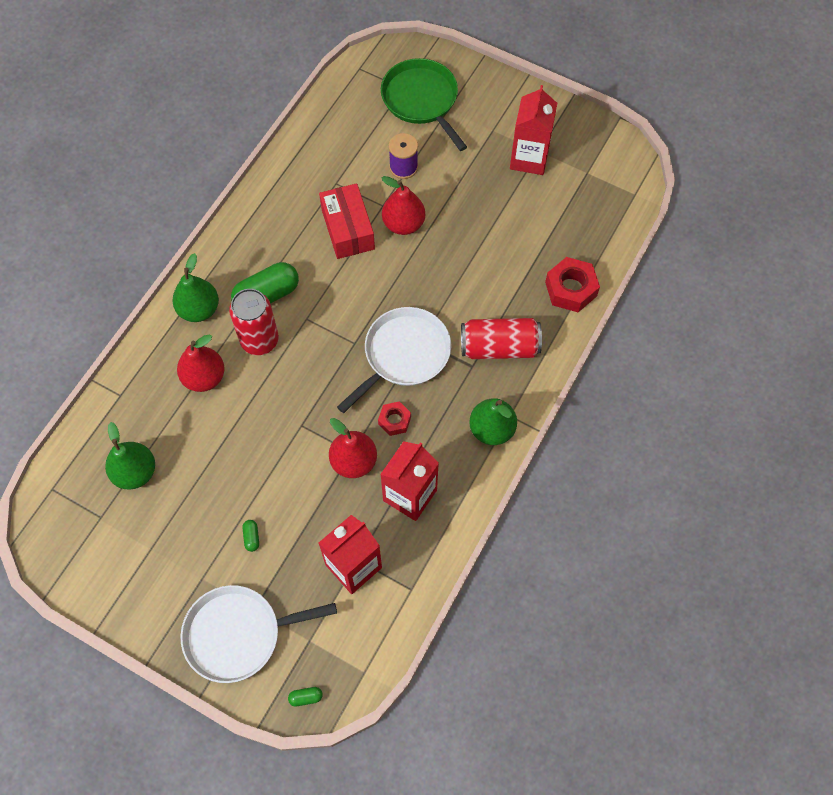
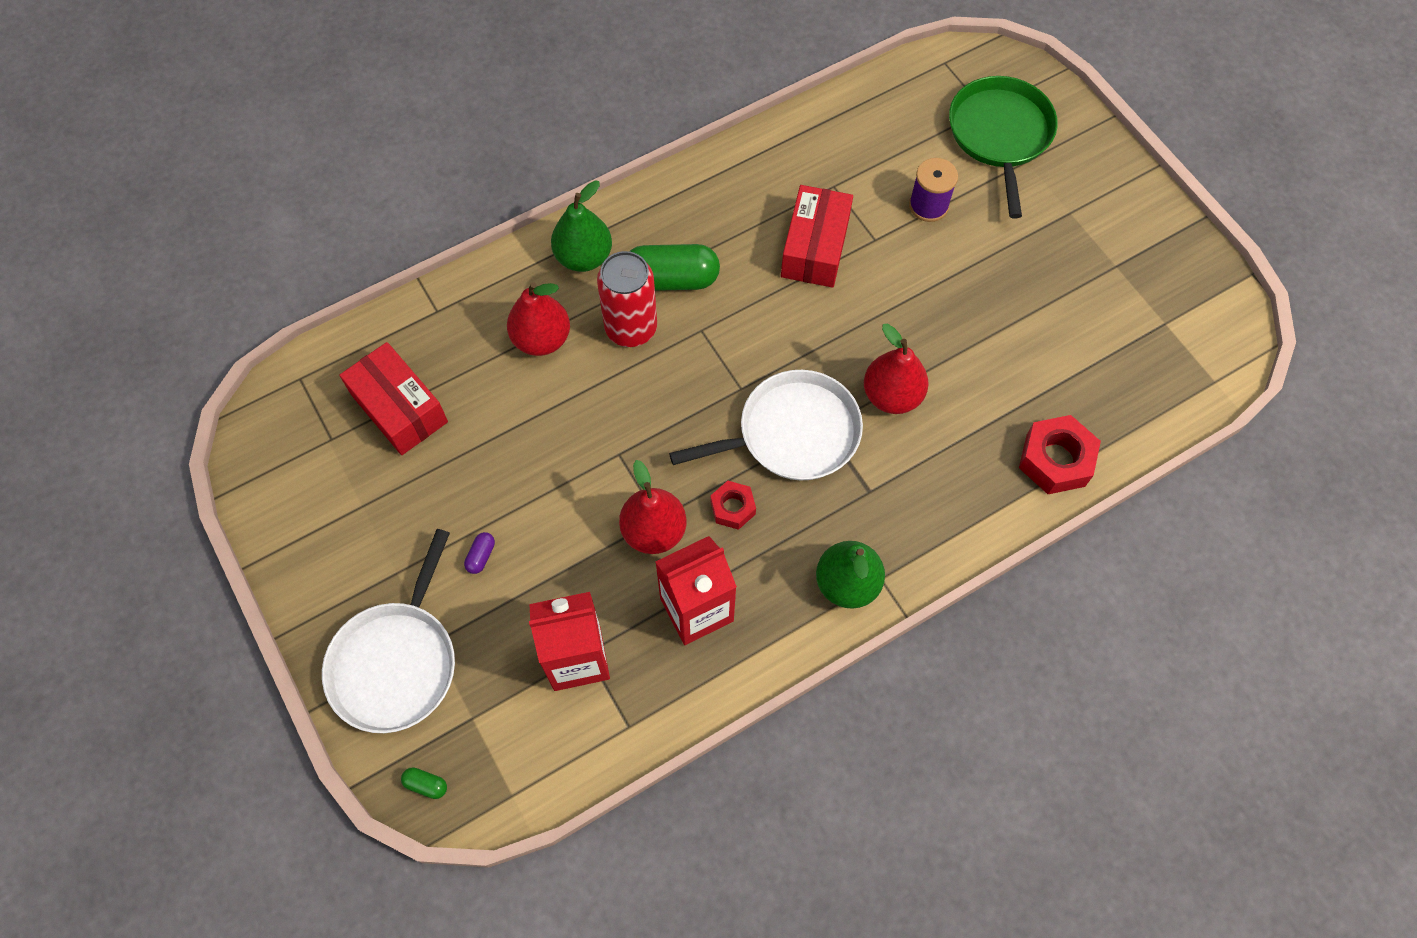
camera: 30 degrees right, 0 degrees up
(135, 472) = (399, 408): green pear -> red box
(238, 634) = (396, 662): white pan -> white pan turned 90 degrees counterclockwise
(251, 537) = (481, 556): green capsule -> purple capsule
(403, 224) = (887, 274): red pear -> red pear (892, 395)
(499, 347) = (918, 485): red can -> none
(529, 158) = (1097, 269): red carton -> none

